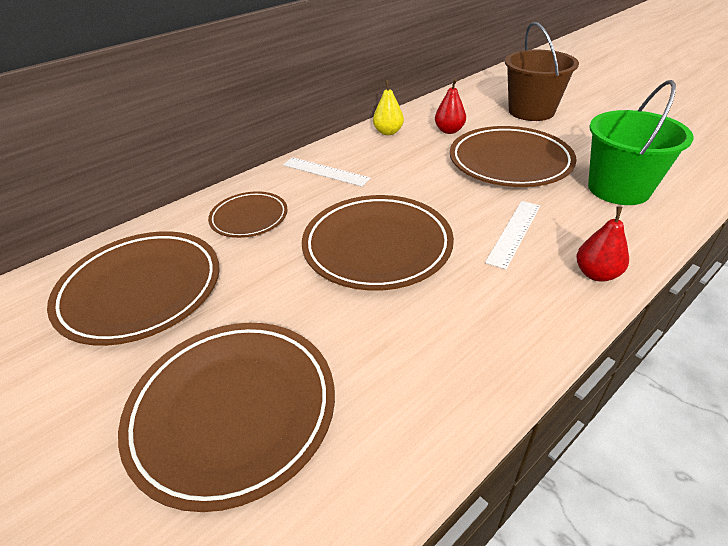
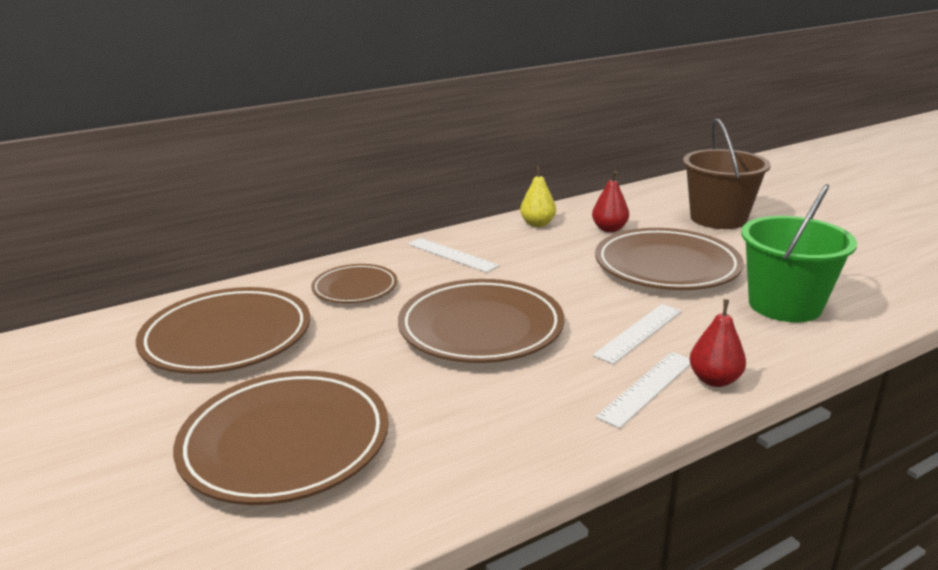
camera: 10 degrees right, 15 degrees down
(544, 291) = (647, 388): none -> white ruler

